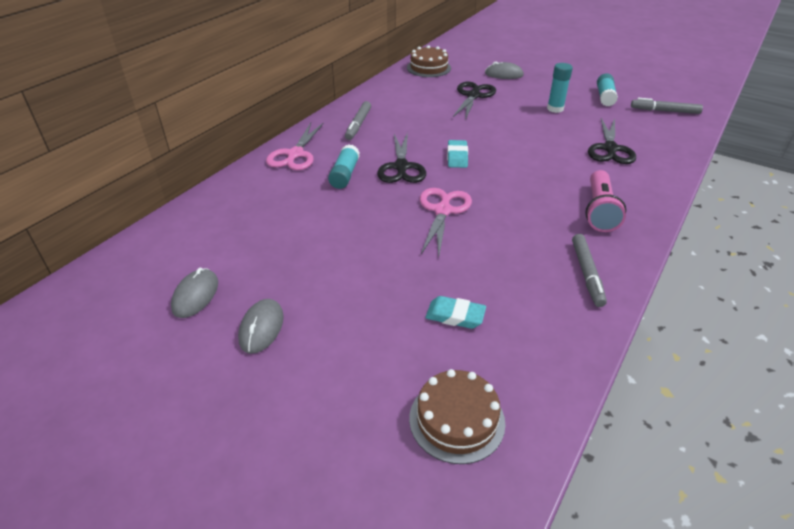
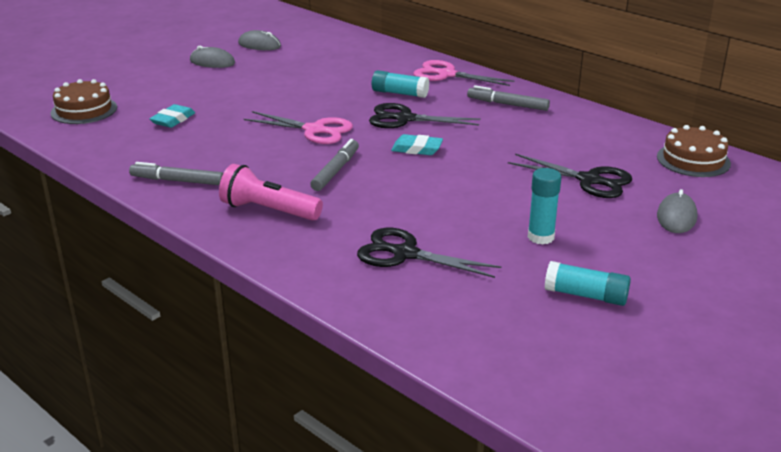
camera: 100 degrees right, 10 degrees down
(664, 111) = (523, 345): grey marker -> grey marker (336, 170)

